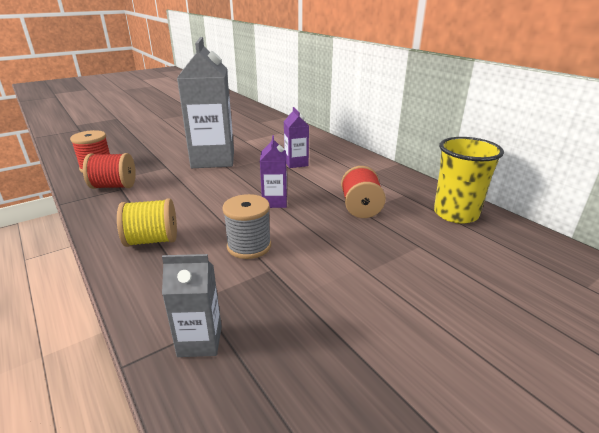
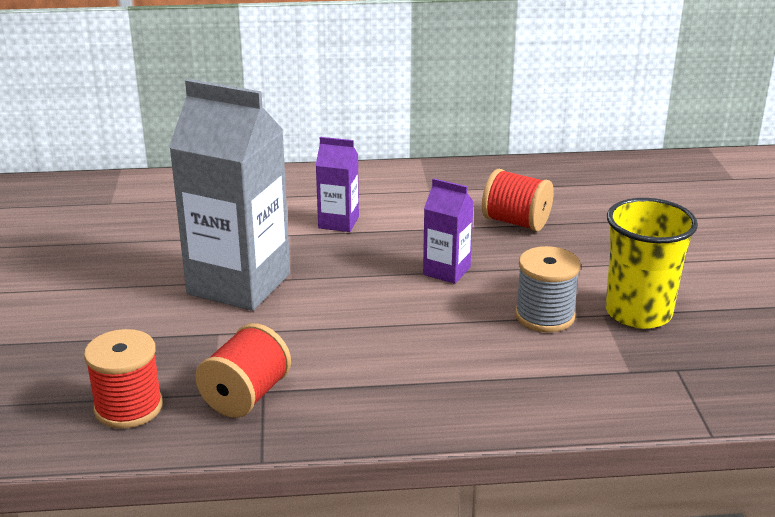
camera: 60 degrees left, 0 degrees up
(152, 240) = (472, 383): yellow spool -> none
(200, 341) = (699, 383): grey carton -> none
(455, 214) = (577, 178): yellow cup -> yellow cup (638, 313)

